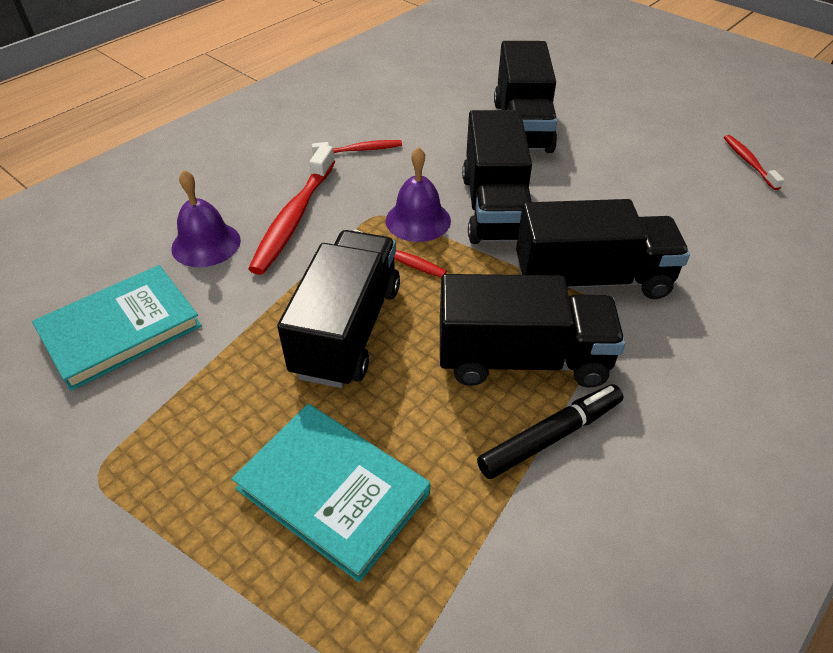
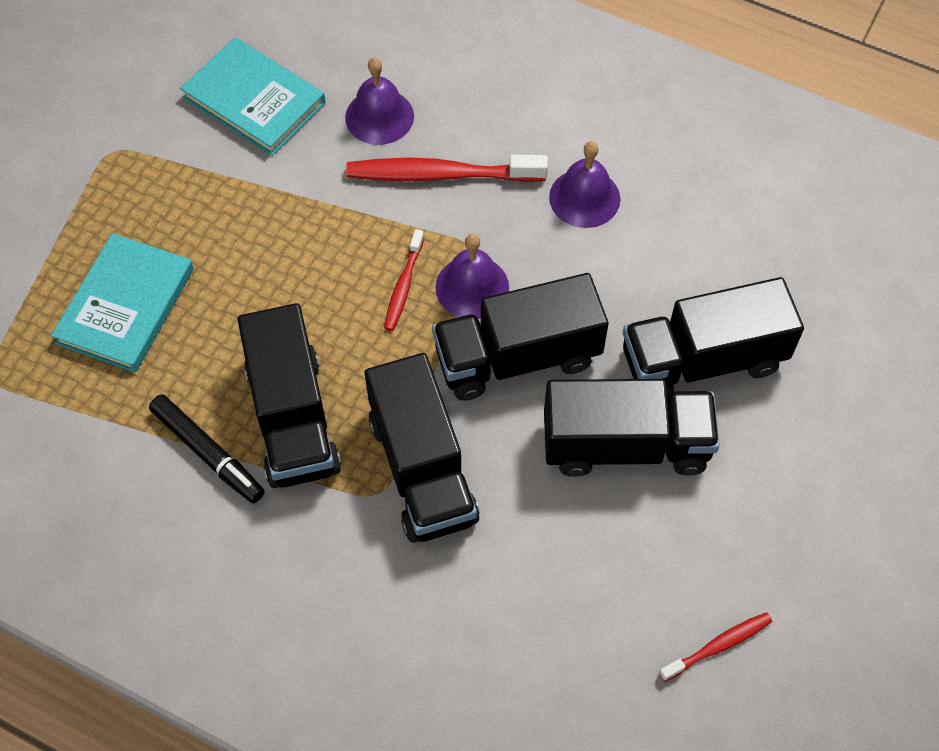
camera: 75 degrees right, 15 degrees up
(347, 330) = (295, 267): black truck -> black truck (625, 444)
(359, 150) = (584, 198): red toothbrush -> purple bell

